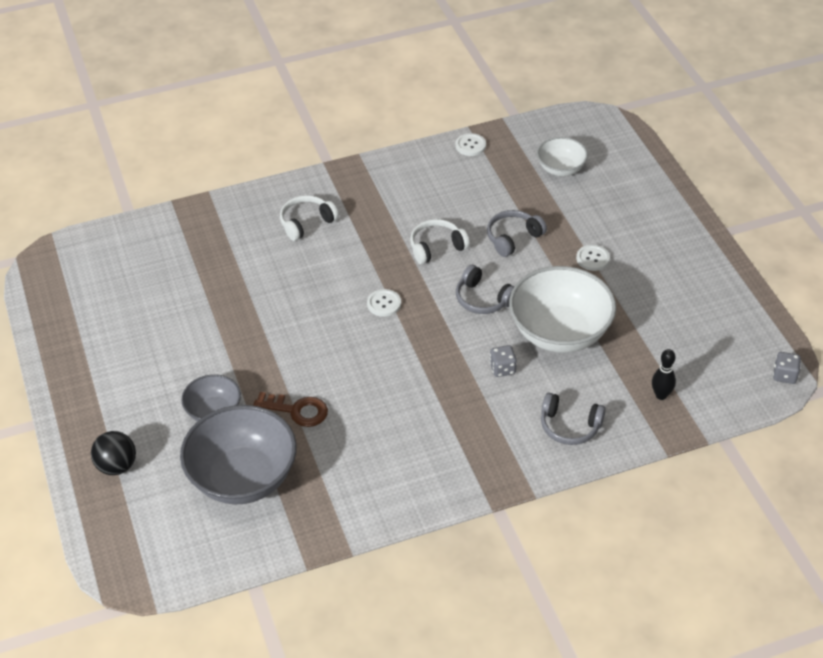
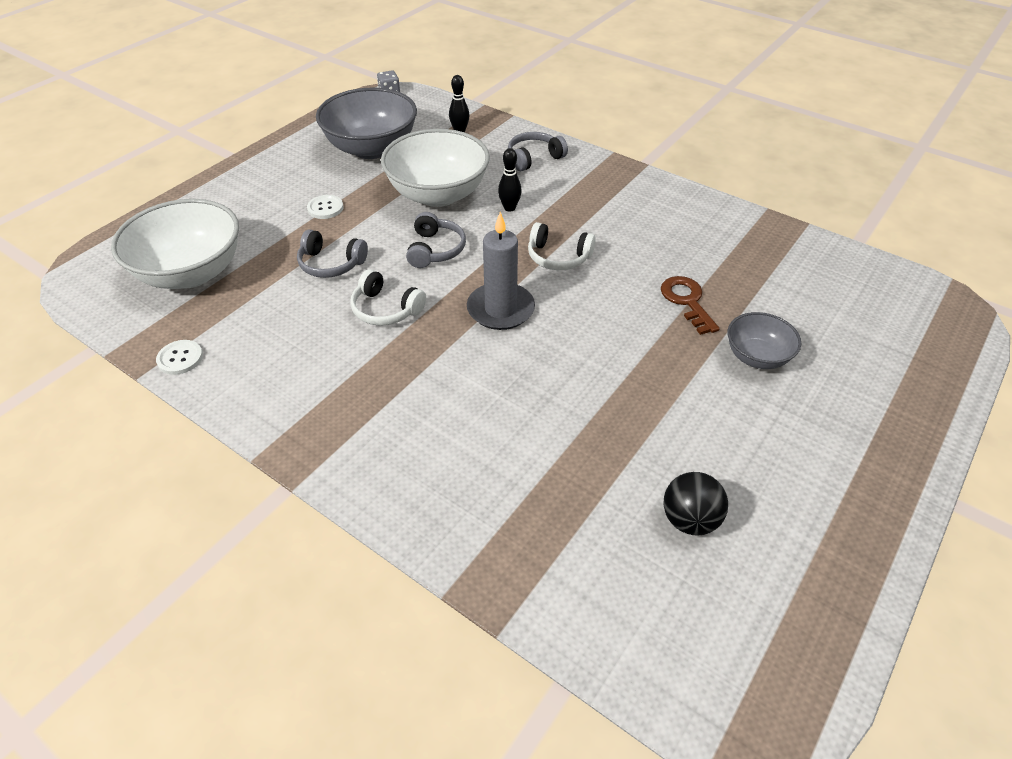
camera: 125 degrees left, 0 degrees up
(117, 466) = (896, 389): black ball -> black ball (689, 519)
(243, 478) = (790, 296): grey bowl -> grey bowl (372, 148)
(306, 223) = (427, 438): white headphones -> white headphones (558, 257)
(384, 304) = (500, 309): white button -> grey candle
(502, 369) = (509, 208): grey dice -> black bowling pin
(561, 169) = (191, 273): white bowl -> white bowl, size x1.86
(569, 426) = (534, 158): grey headphones -> grey headphones turned 105 degrees counterclockwise

